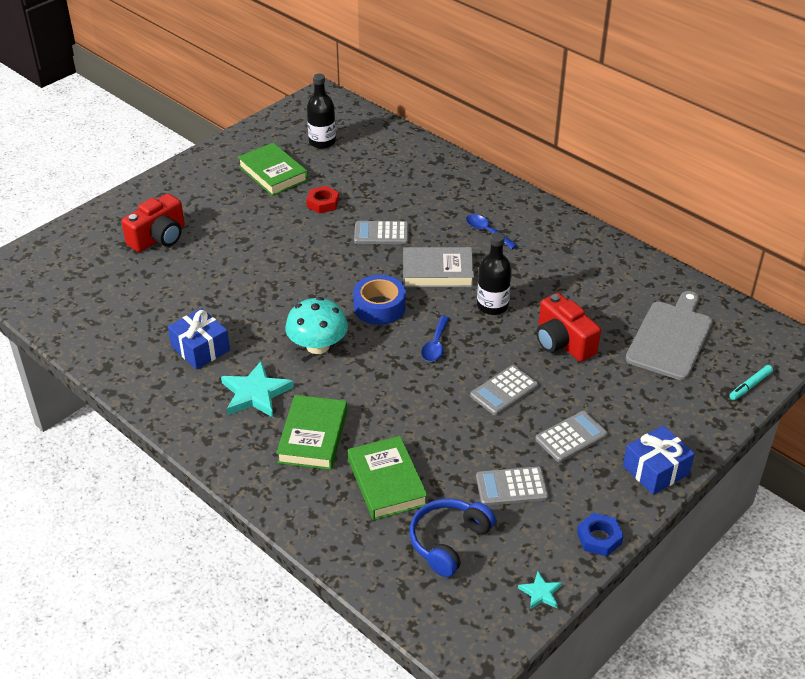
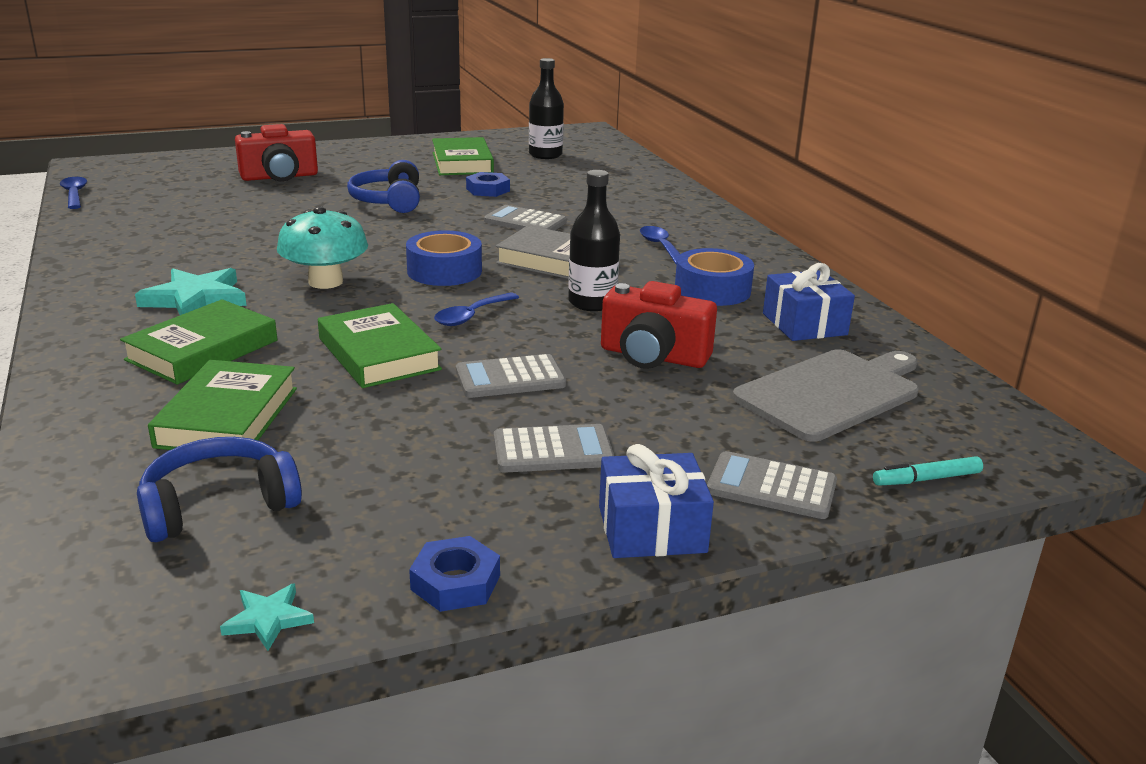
camera: 25 degrees right, 15 degrees down
(31, 314) = (74, 194): none -> blue spoon
(200, 349) = (194, 253): blue gift -> blue gift (804, 324)
(268, 241) = (388, 201): none -> blue headphones
(323, 203) = (488, 190): red nut -> blue nut
(415, 399) = (379, 354): none -> green book
(511, 487) = (393, 476): grey calculator -> grey calculator (771, 487)
(549, 267) = (712, 290): none -> blue tape
(563, 342) = (653, 356): red camera -> red camera turned 60 degrees counterclockwise

